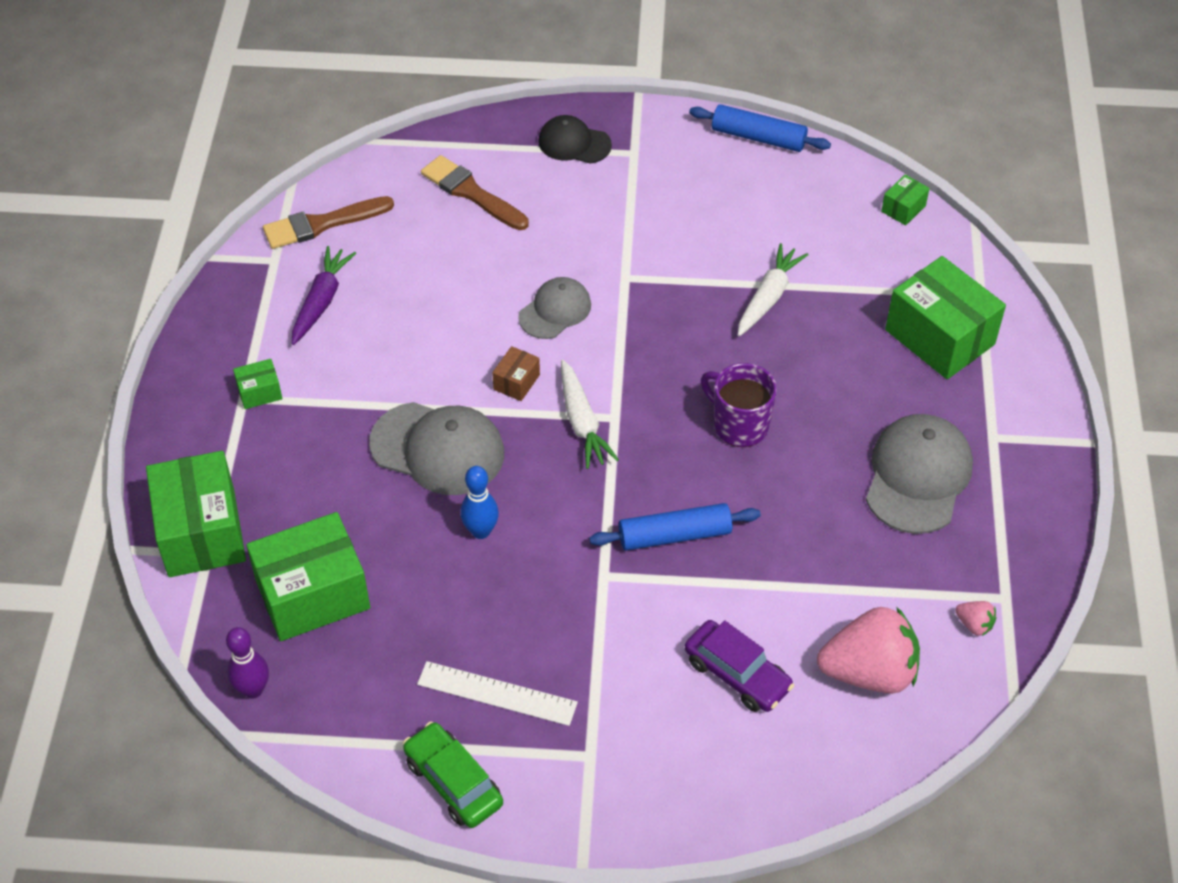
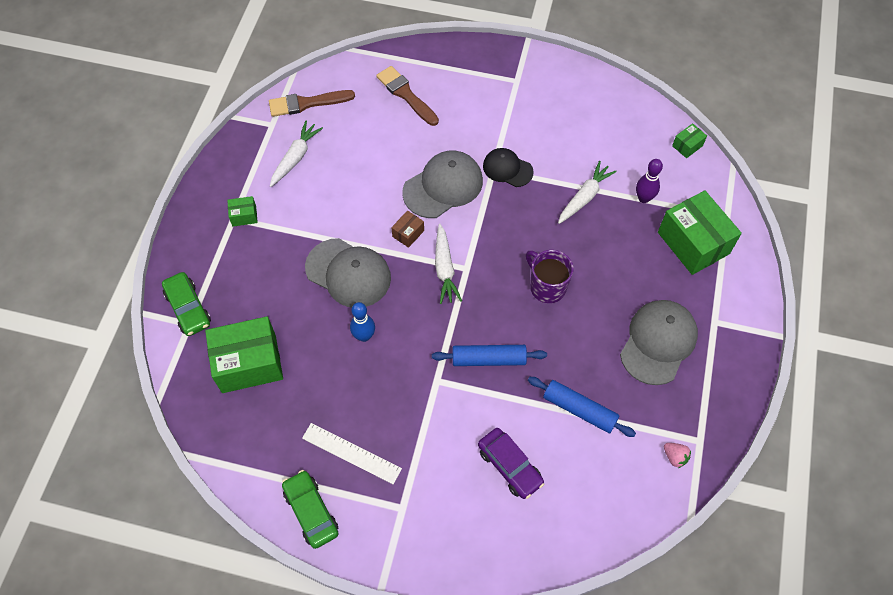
camera: 10 degrees right, 10 degrees up
(201, 532) = (188, 308): green box -> green car
(253, 690) = (198, 424): purple bowling pin -> purple bowling pin (643, 198)
(321, 301) = (295, 158): purple carrot -> white carrot
(555, 311) = (443, 186): grey cap -> grey cap, size x1.63
(574, 143) = (479, 68): black cap -> black cap (507, 169)
(758, 137) = (601, 81): blue rolling pin -> blue rolling pin (579, 410)
(869, 672) = (597, 479): pink strawberry -> none

